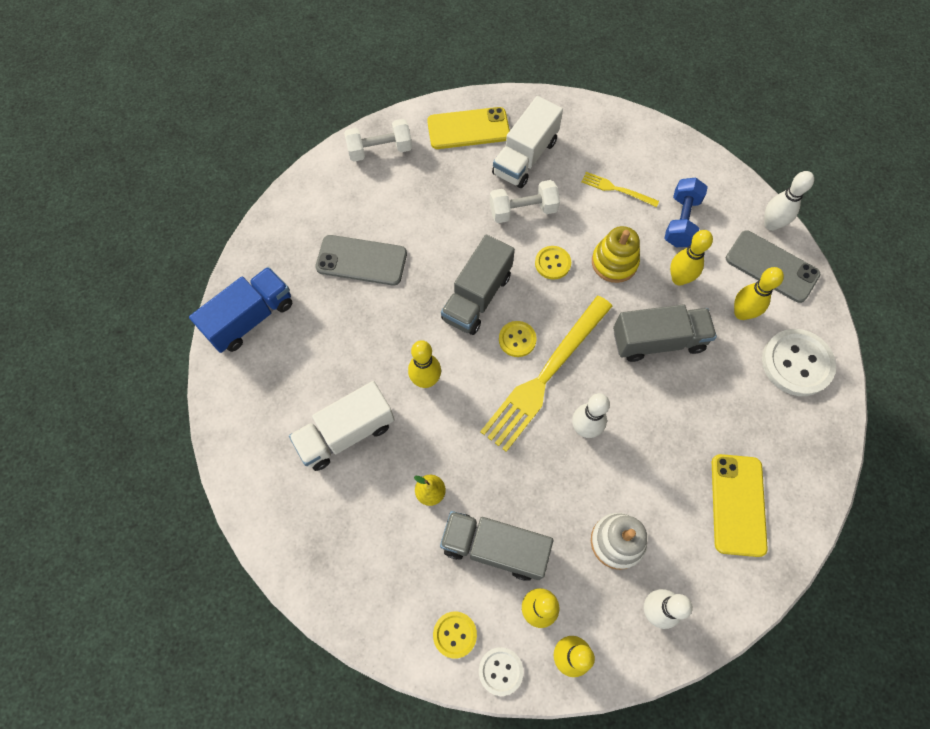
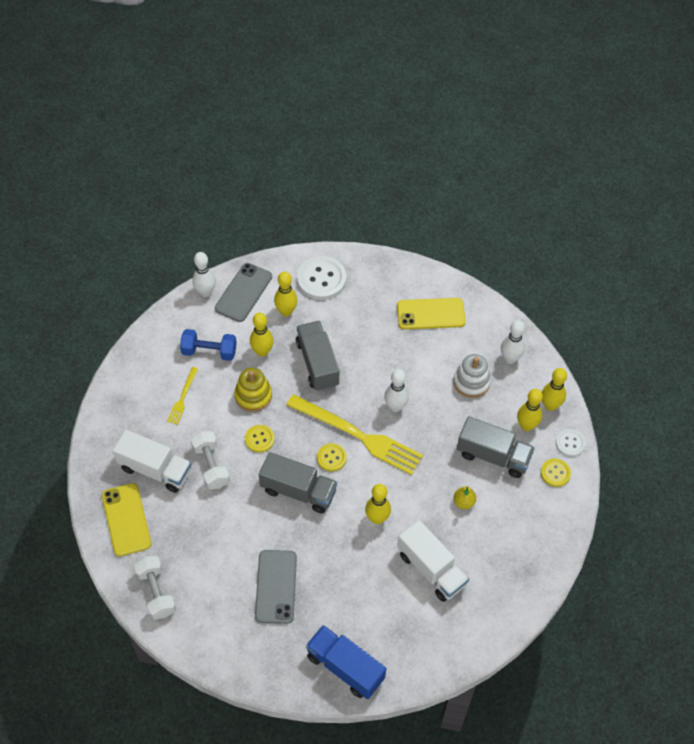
camera: 100 degrees left, 10 degrees down
(494, 548) = (493, 456): grey truck -> grey truck turned 75 degrees counterclockwise

